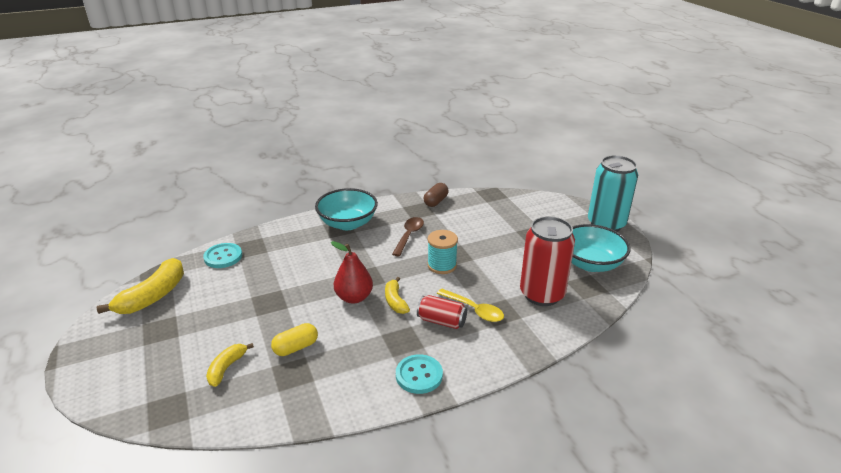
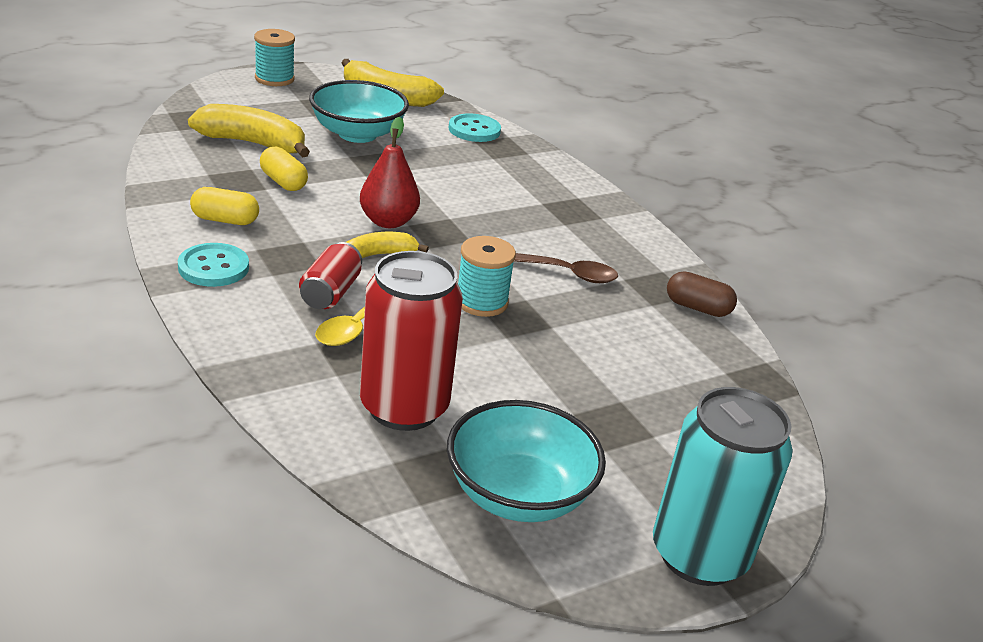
camera: 80 degrees right, 0 degrees up
(92, 362) = (274, 79): none -> turquoise spool
(226, 368) = (253, 143): yellow banana -> yellow banana, size x1.76
(348, 223) = (587, 218): turquoise bowl -> turquoise bowl (357, 134)
(354, 375) = (225, 220): none -> yellow capsule

